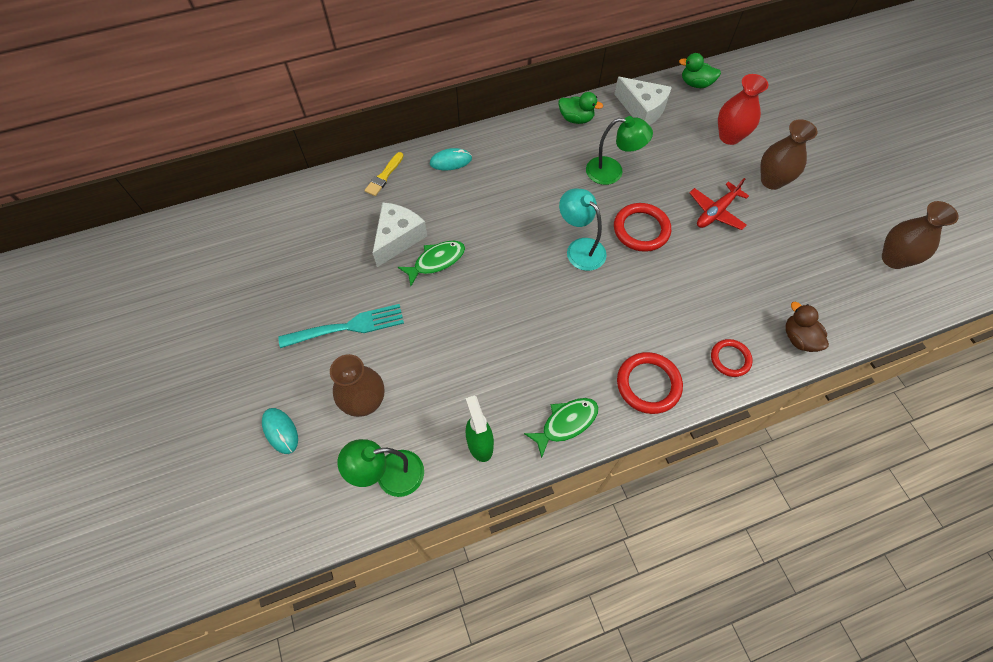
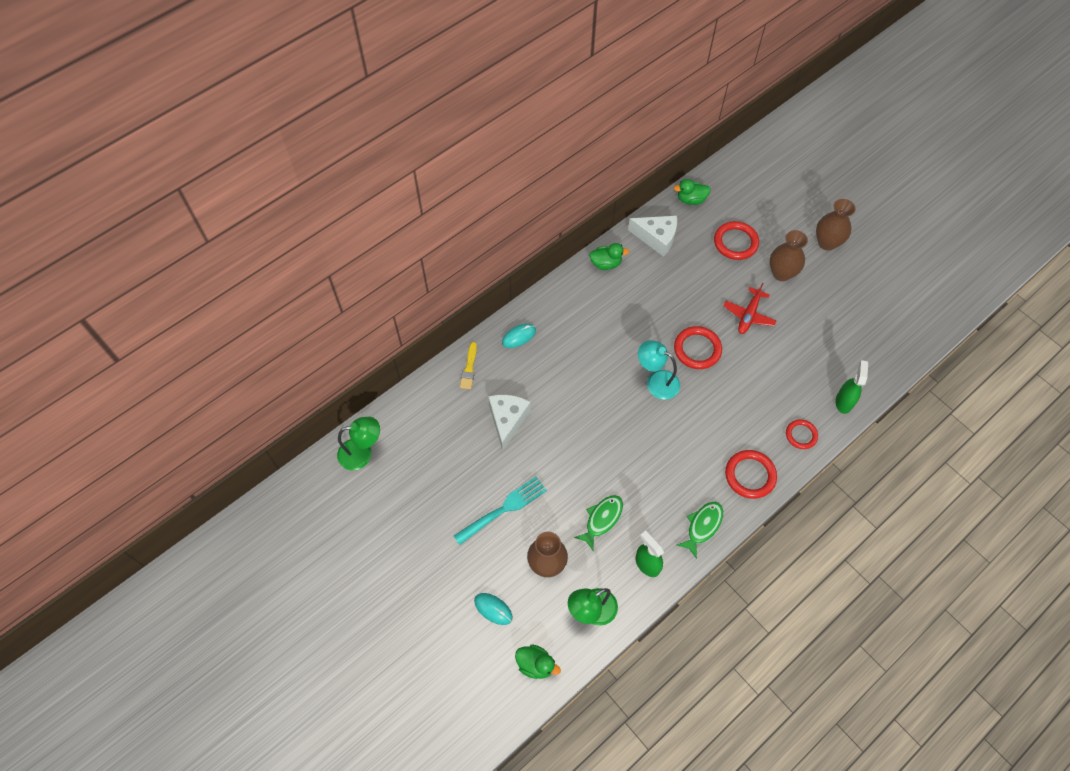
camera: 20 degrees left, 0 degrees up
(295, 513) = (536, 664): none -> green duck
(436, 261) = (548, 430): green fish -> green fish (602, 519)
(612, 172) = (655, 304): green lamp -> green lamp (362, 453)
(729, 136) = (735, 242): red vase -> red ring
(798, 338) = (844, 402): brown duck -> green spray bottle
(893, 259) = (891, 313): brown vase -> brown vase (827, 243)

